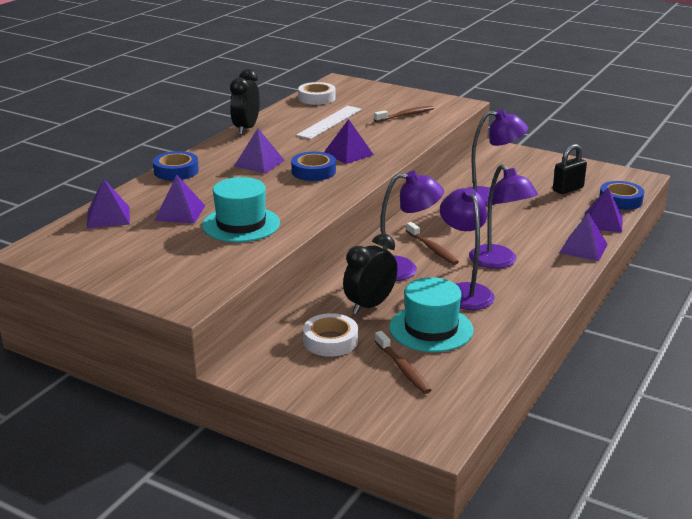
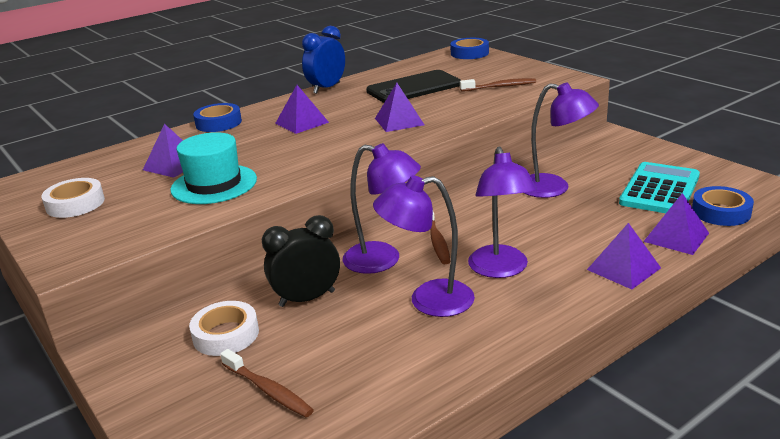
camera: 25 degrees right, 0 degrees up
(108, 217) = (109, 161): purple pyramid -> none
(246, 129) = (327, 88): black clock -> blue clock
(313, 171) = (344, 136): blue tape -> blue tape (469, 53)
(317, 98) = (425, 64): white tape -> white tape (75, 204)
(329, 122) = (414, 88): white ruler -> black phone
(403, 368) = (268, 390): brown toothbrush -> brown toothbrush turned 45 degrees counterclockwise
(431, 329) = (347, 342): turquoise hat -> none
(464, 291) = (428, 300): purple lamp -> purple lamp turned 105 degrees counterclockwise
(568, 189) = (659, 190): black padlock -> turquoise calculator

